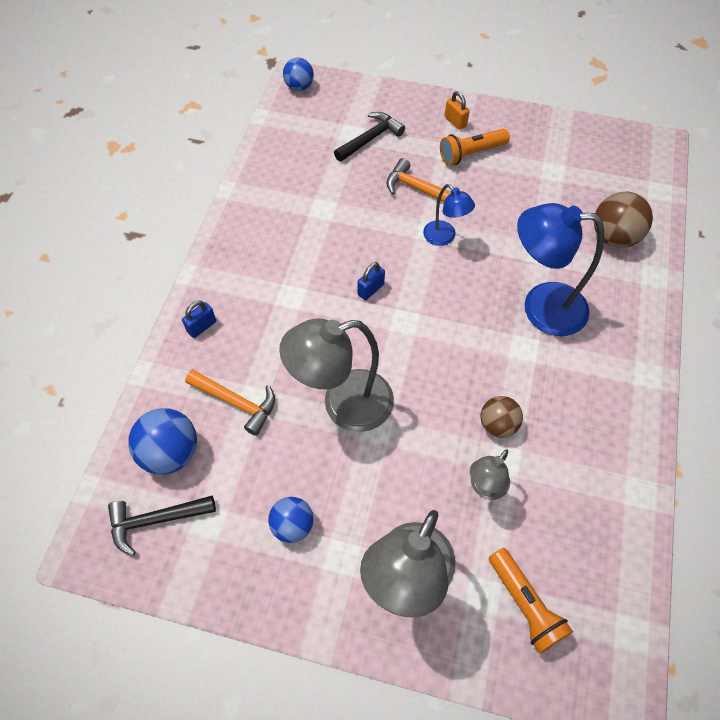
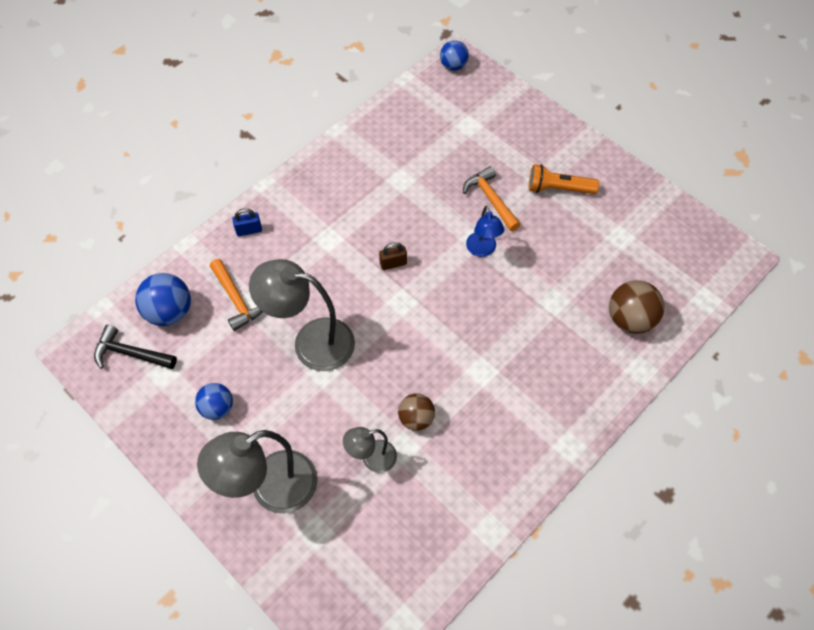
camera: 30 degrees right, 0 degrees up
(370, 139) = (481, 137): black hammer -> none
(370, 289) = (393, 263): blue padlock -> brown padlock
(455, 121) = (565, 154): orange padlock -> none
(524, 604) = (340, 556): orange flashlight -> none
(541, 307) = (520, 346): blue lamp -> none

